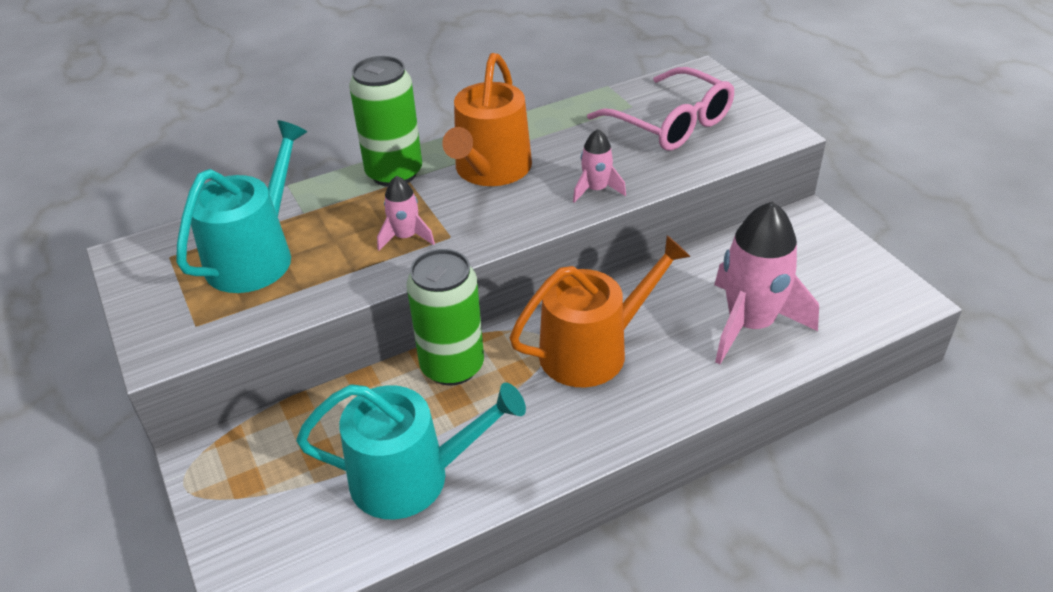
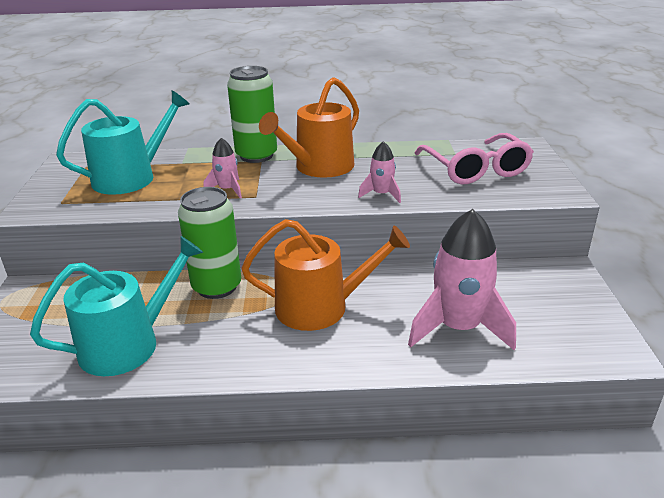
camera: 25 degrees right, 10 degrees down
(412, 477) = (128, 344): turquoise watering can -> turquoise watering can turned 60 degrees counterclockwise

